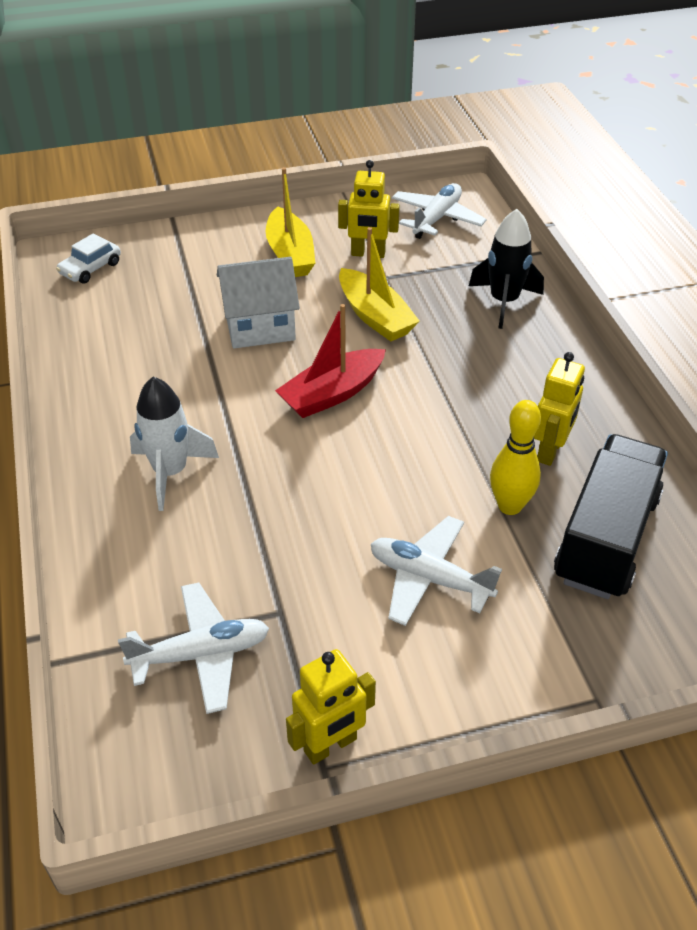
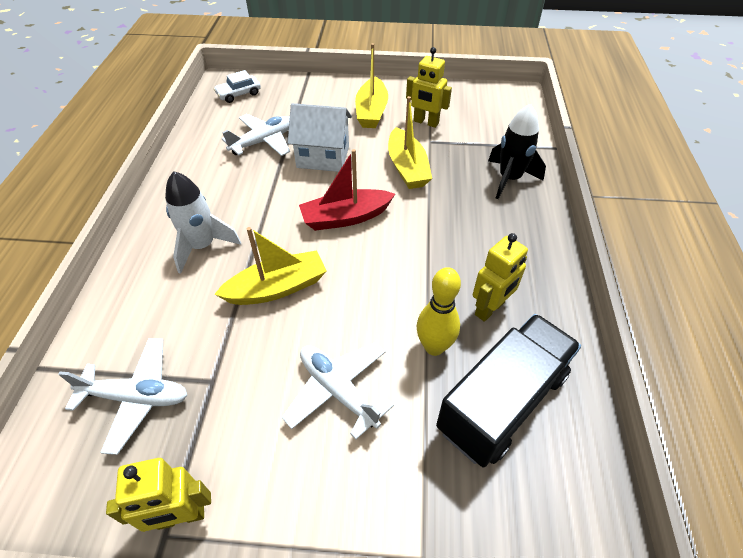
camera: 20 degrees right, 5 degrees up
(295, 494) = (277, 288): none -> yellow boat
(436, 218) = (488, 108): white plane -> white plane (263, 142)

